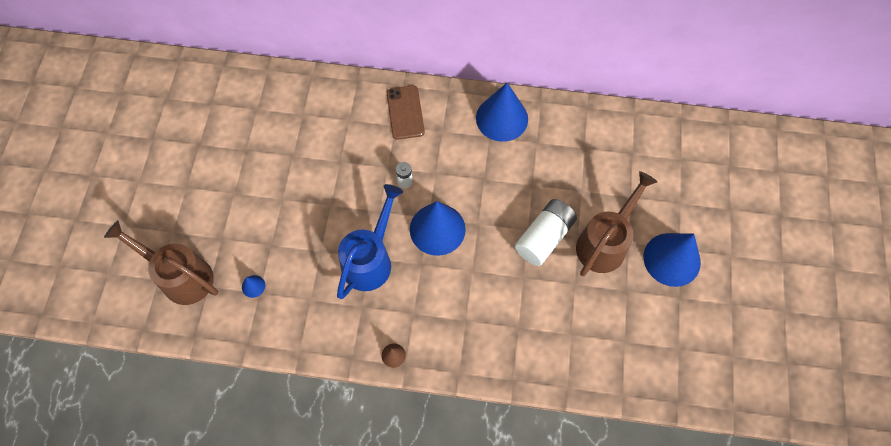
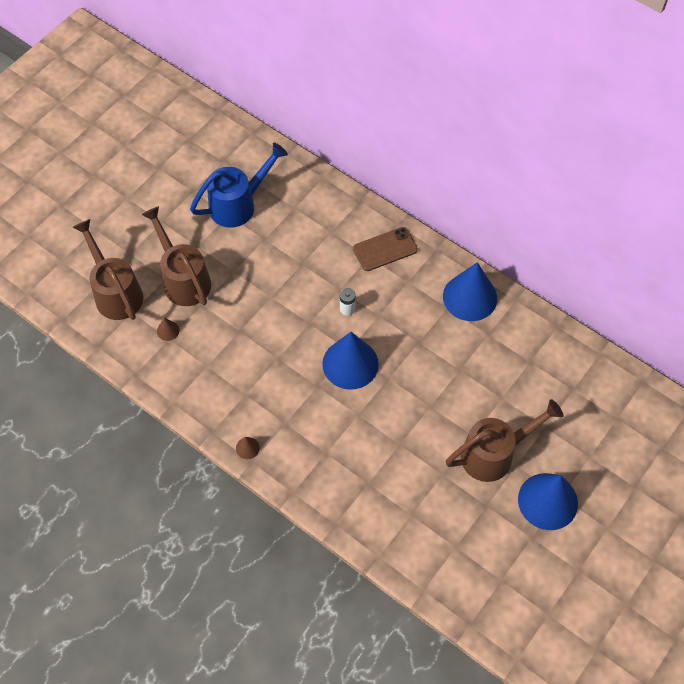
camera: 30 degrees right, 5 degrees down
(239, 230) = (183, 279): none -> brown watering can
(253, 286) = (168, 330): blue cone -> brown cone
(370, 259) = (277, 359): blue watering can -> blue watering can (238, 204)
(405, 112) = (385, 249): brown phone -> brown phone turned 45 degrees clockwise
(544, 237) = (441, 420): white battery -> none

